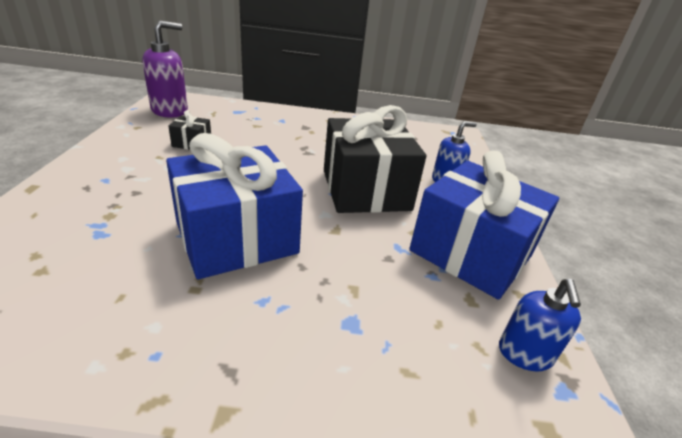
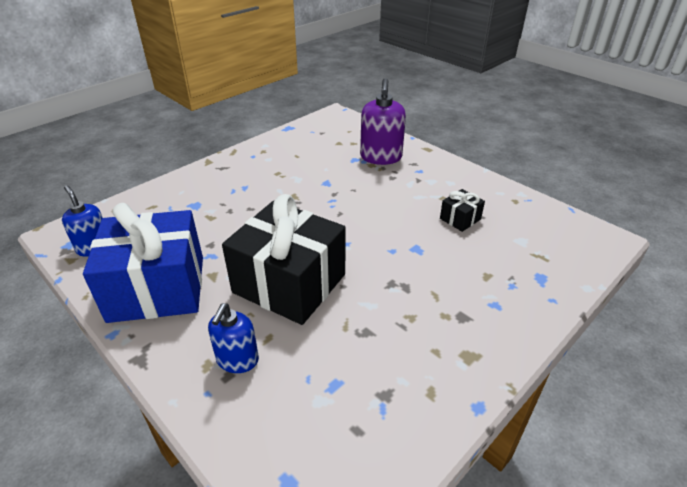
camera: 135 degrees right, 5 degrees up
(170, 111) = (556, 228): purple soap dispenser -> purple soap dispenser (381, 157)
(236, 237) = (302, 196): blue gift -> none

